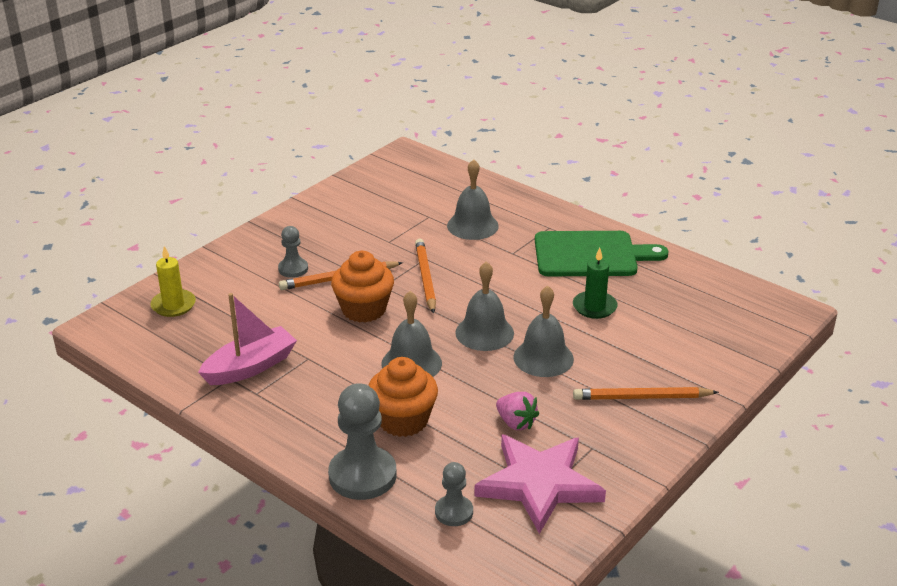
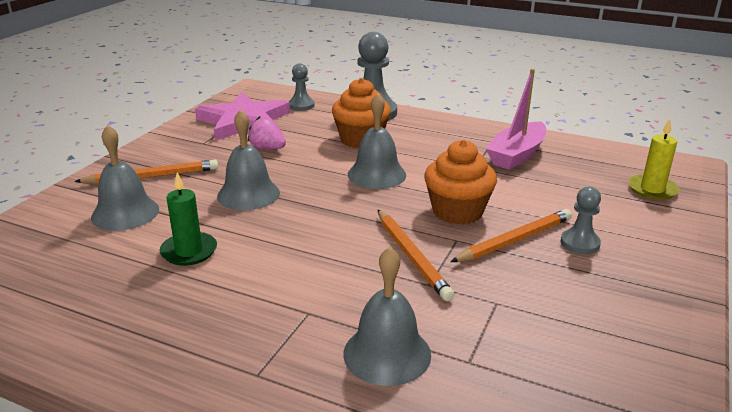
camera: 165 degrees right, 5 degrees down
(484, 332) = (315, 208): grey bell -> grey bell (125, 213)
(591, 255) = (186, 328): green cutting board -> none

